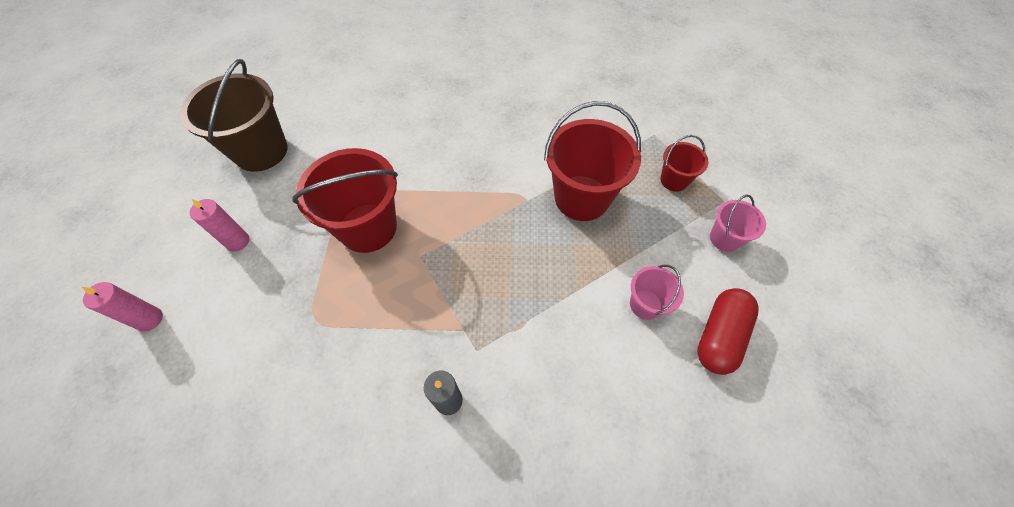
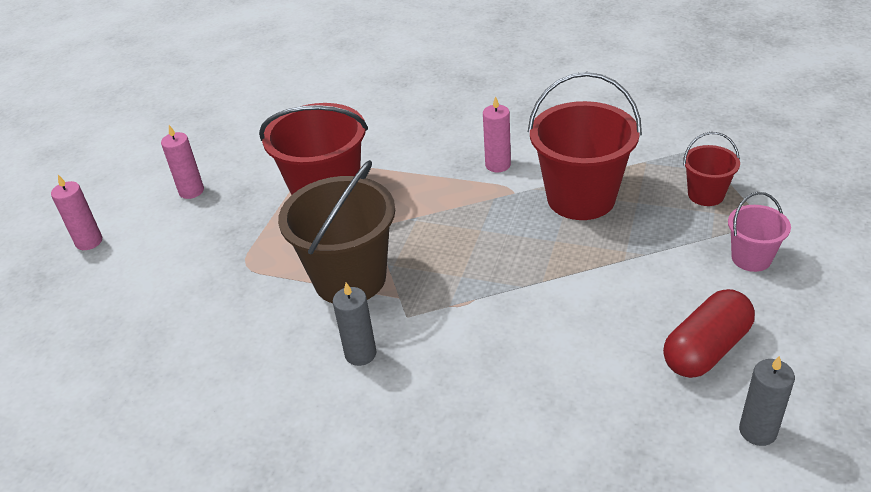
camera: 20 degrees right, 20 degrees down
(261, 151) = (239, 119): brown bucket -> brown bucket (350, 278)
(505, 172) = (498, 165): none -> pink candle
(645, 304) = (622, 306): pink bucket -> none
(779, 410) = (757, 431): none -> grey candle

